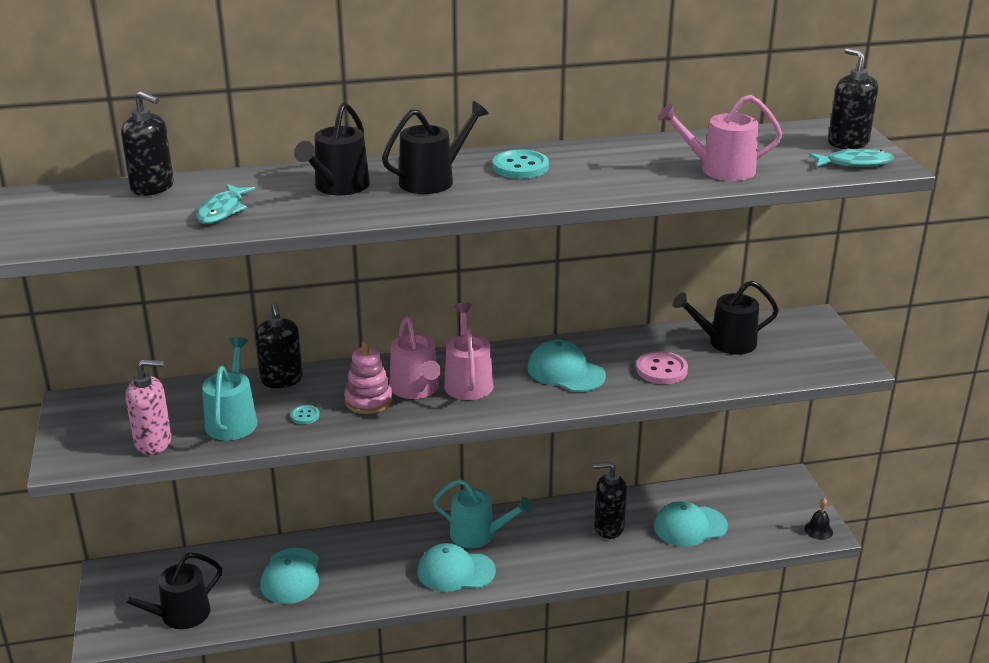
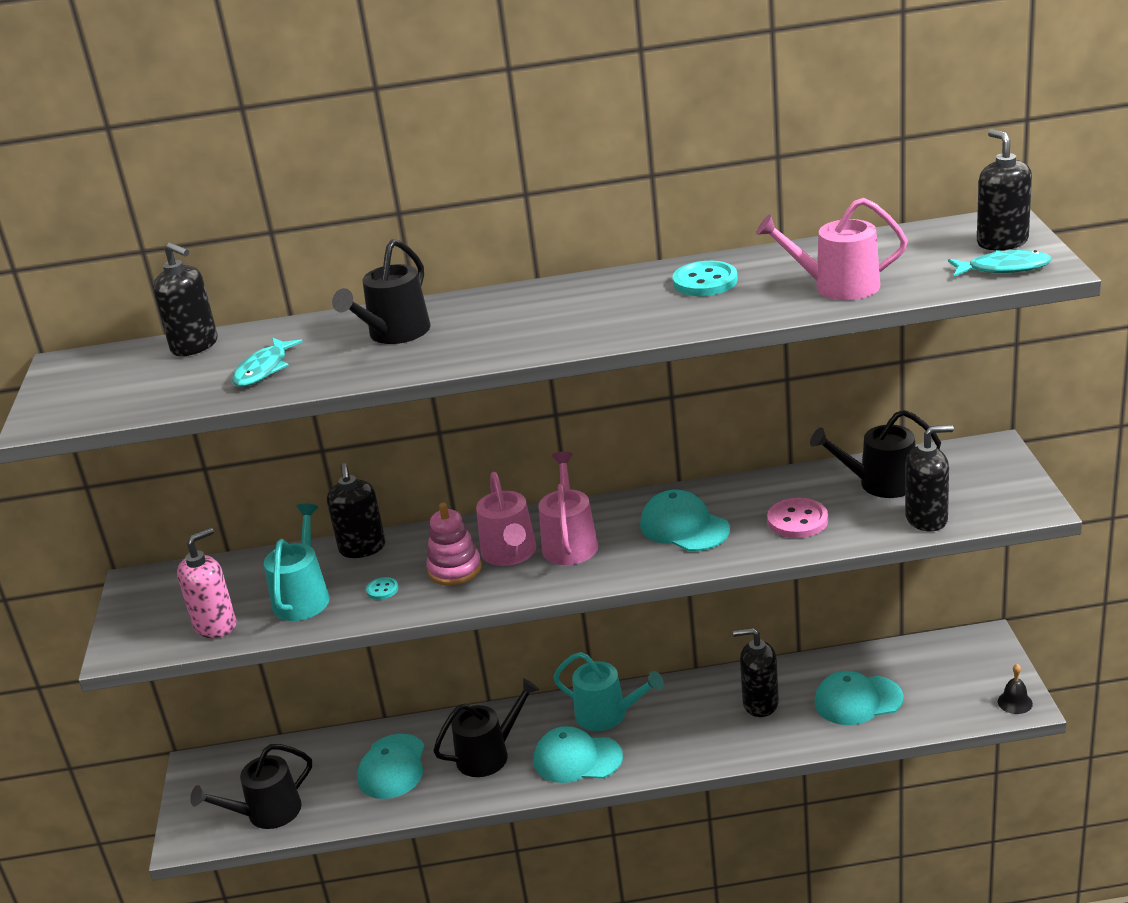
camera: 10 degrees right, 0 degrees up
(153, 442) = (215, 625): pink soap dispenser -> pink soap dispenser turned 45 degrees counterclockwise
(432, 180) = (501, 319): black watering can -> black watering can (489, 755)
(520, 167) = (604, 297): turquoise button -> turquoise button (705, 281)
(769, 372) = (926, 519): none -> black soap dispenser

